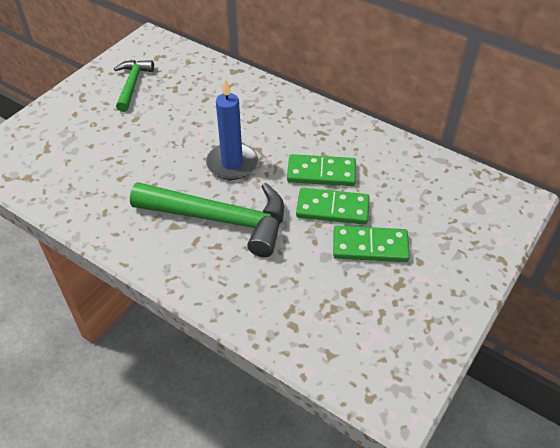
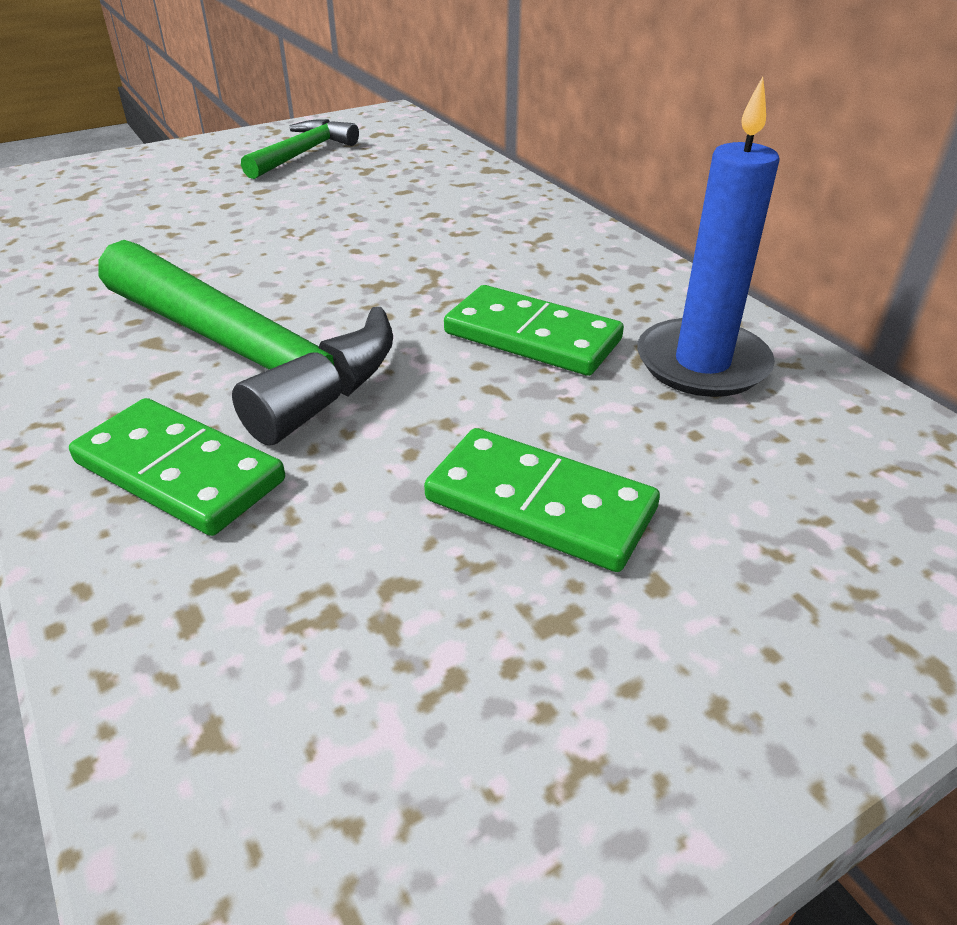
camera: 25 degrees right, 10 degrees down
(232, 163) = (362, 280): blue candle -> blue candle (702, 363)
(332, 209) = (505, 403): green domino -> green domino (179, 472)

